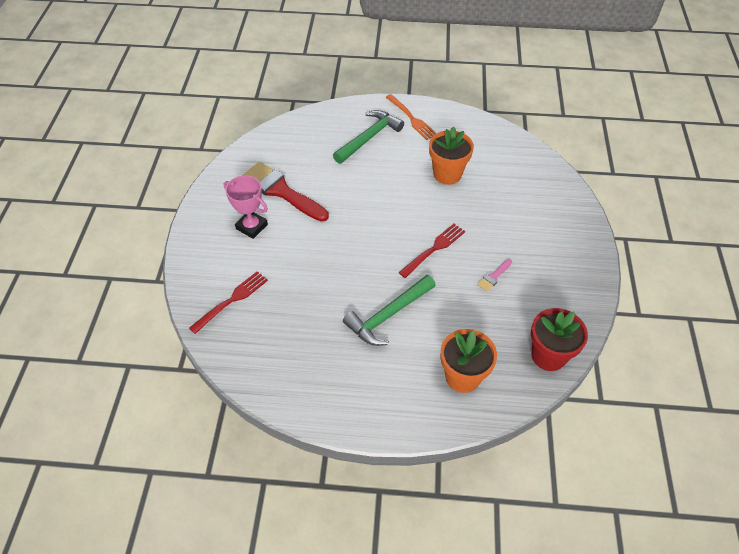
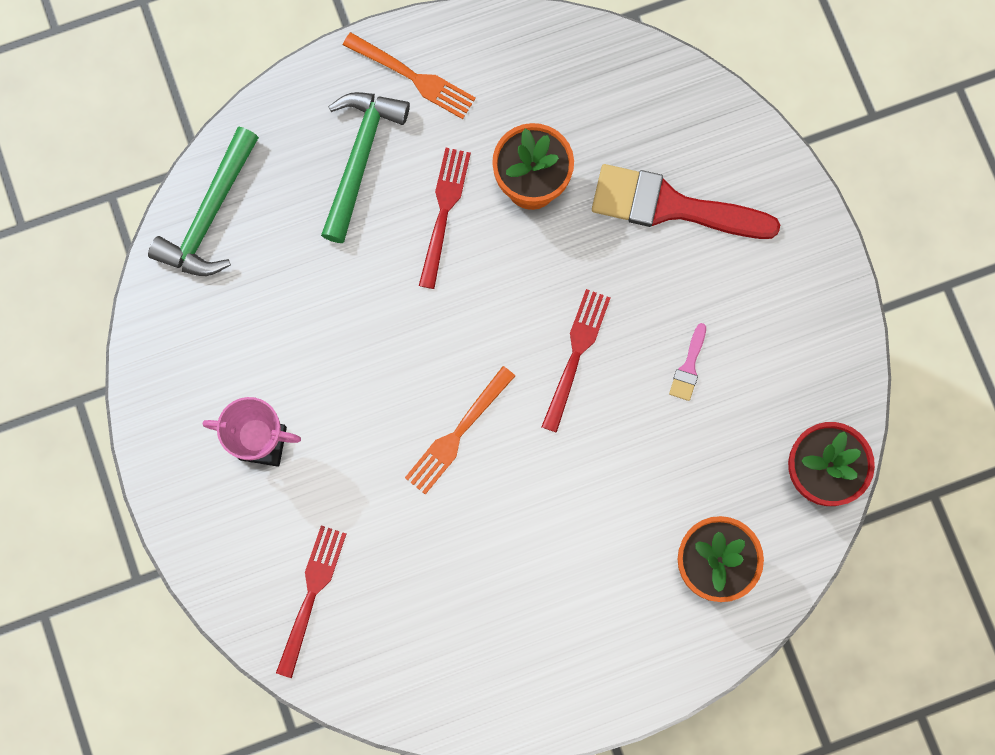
camera: 25 degrees left, 25 degrees up
(281, 191) = (271, 348): red brush -> red brush (672, 206)
(352, 259) = (458, 433): none -> orange fork
(388, 315) = (560, 511): green hammer -> green hammer (210, 215)
(397, 170) = (444, 212): none -> red fork

